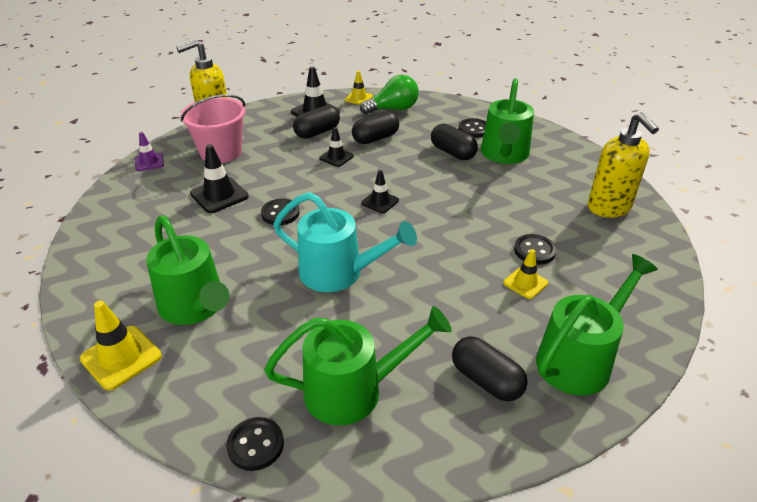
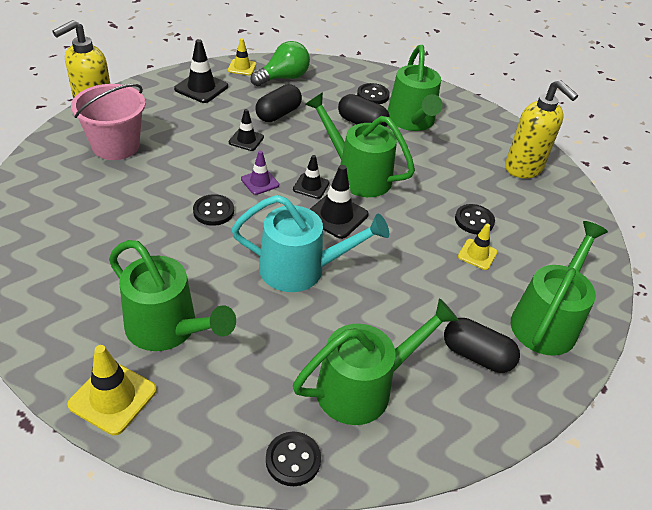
camera: 20 degrees left, 5 degrees up
(149, 162) = (36, 166): purple traffic cone -> purple traffic cone (260, 182)
(219, 195) = (137, 198): black traffic cone -> black traffic cone (336, 216)
(317, 132) = (213, 112): black capsule -> none
(429, 196) = (357, 175): none -> green watering can

